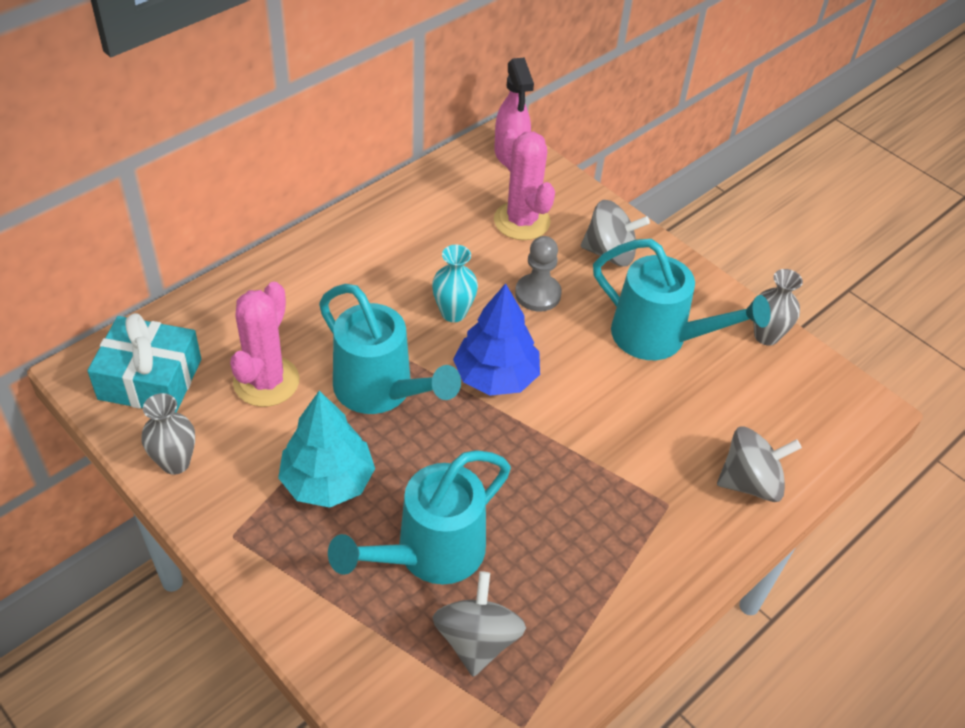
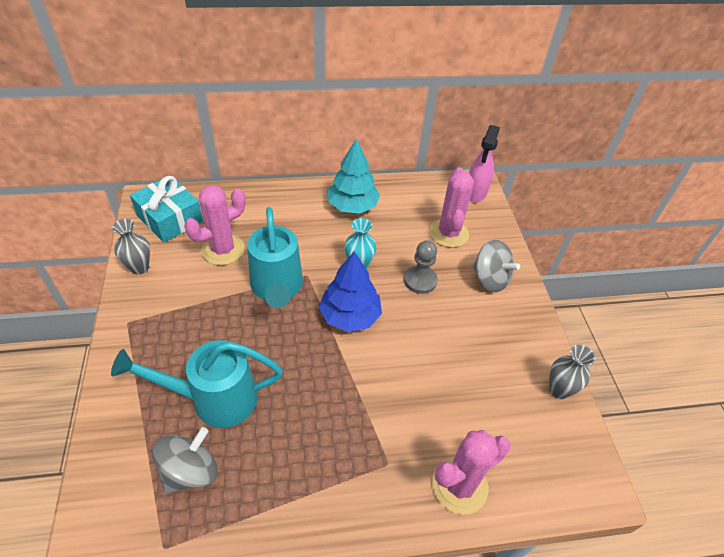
camera: 35 degrees right, 0 degrees up
(327, 481) = (201, 322): turquoise tree -> turquoise tree (352, 206)
(659, 338) = (478, 349): turquoise watering can -> none
(750, 482) = (459, 485): grey spinning top -> pink cactus

